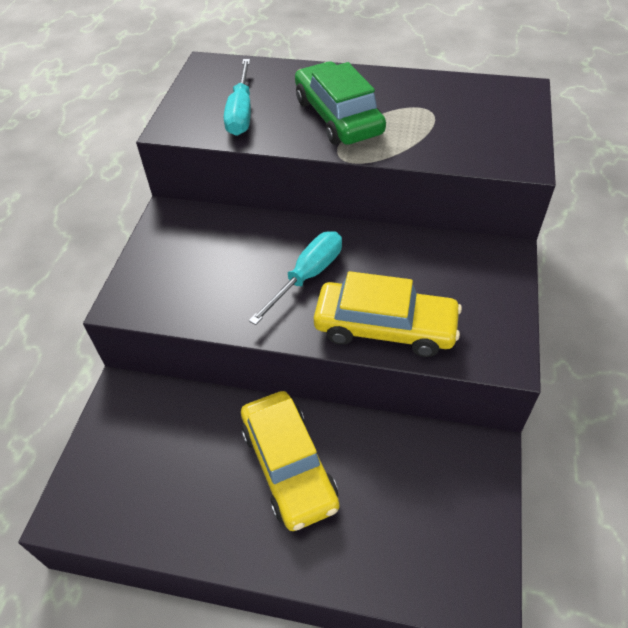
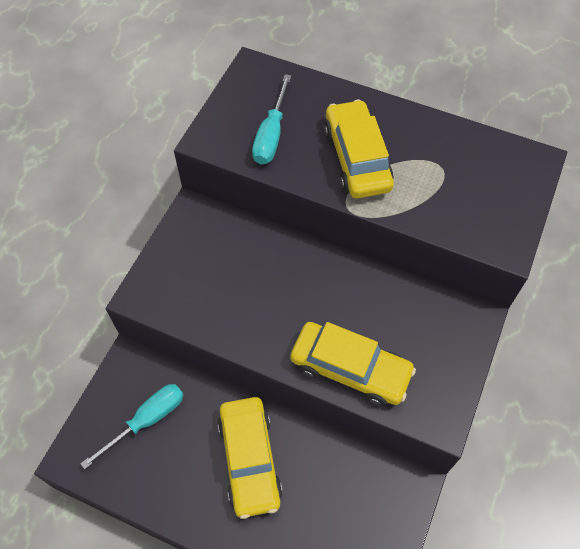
camera: 10 degrees right, 10 degrees up
(307, 276) = (298, 303): turquoise screwdriver -> turquoise screwdriver (147, 420)
(338, 116) = (357, 158): green car -> yellow car

